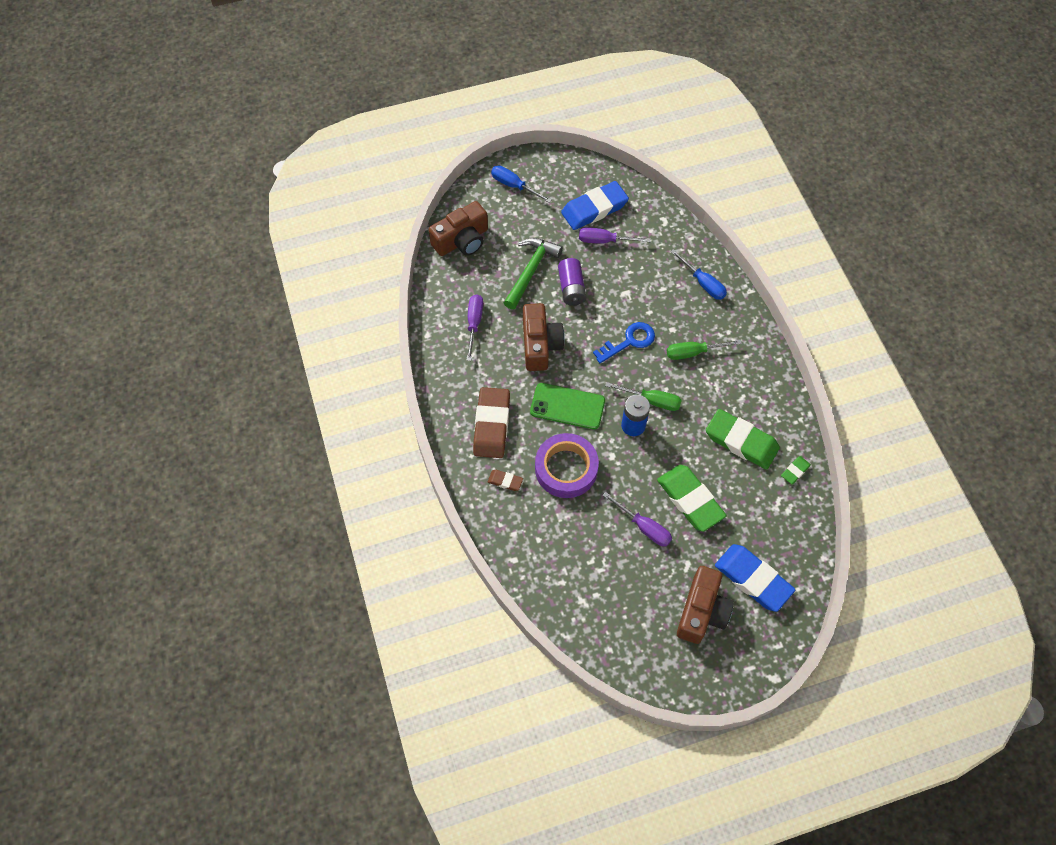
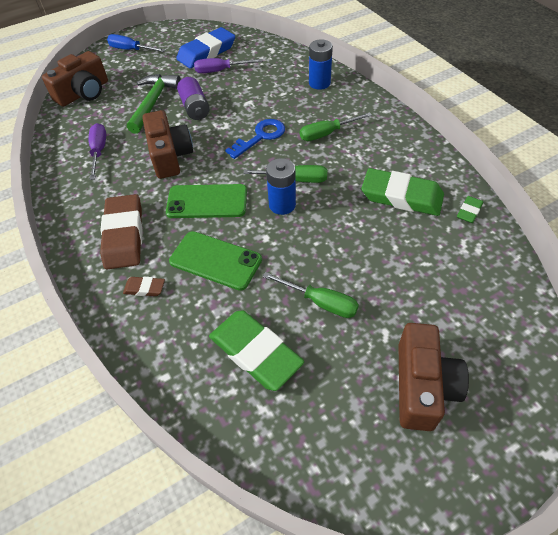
camera: 10 degrees left, 10 degrees down
(566, 469) = (215, 260): purple tape -> green phone
(644, 527) = (320, 302): purple screwdriver -> green screwdriver
(690, 500) = (365, 262): green eraser -> green eraser (255, 352)
(703, 283) = (319, 83): blue screwdriver -> blue battery
(753, 579) = (470, 332): blue eraser -> none

